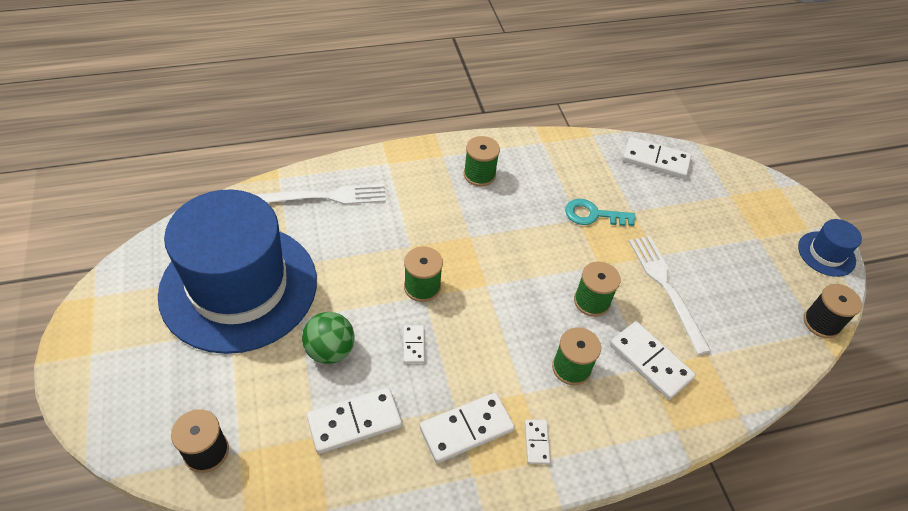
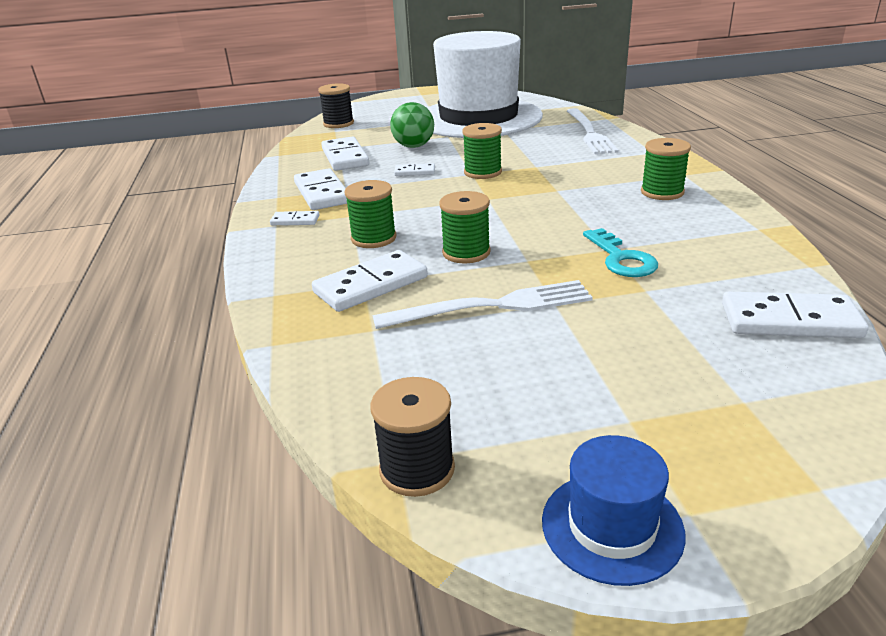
camera: 100 degrees right, 20 degrees down
(239, 287) = (478, 118): blue hat -> white hat
(593, 215) = (622, 259): turquoise key -> turquoise key turned 150 degrees clockwise
(655, 160) = (789, 320): white domino -> white domino turned 75 degrees clockwise

